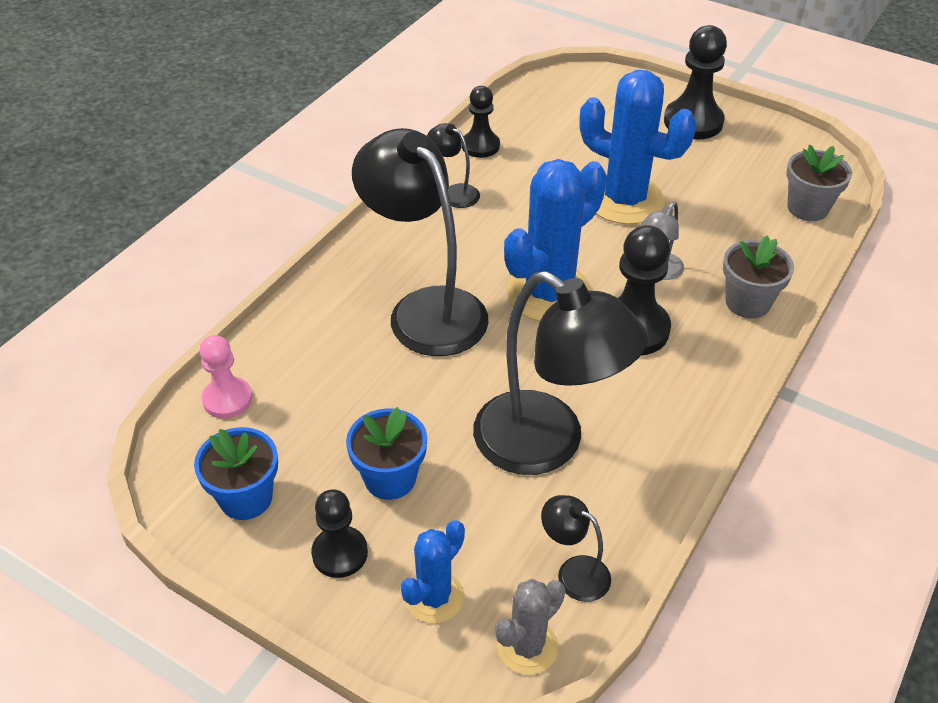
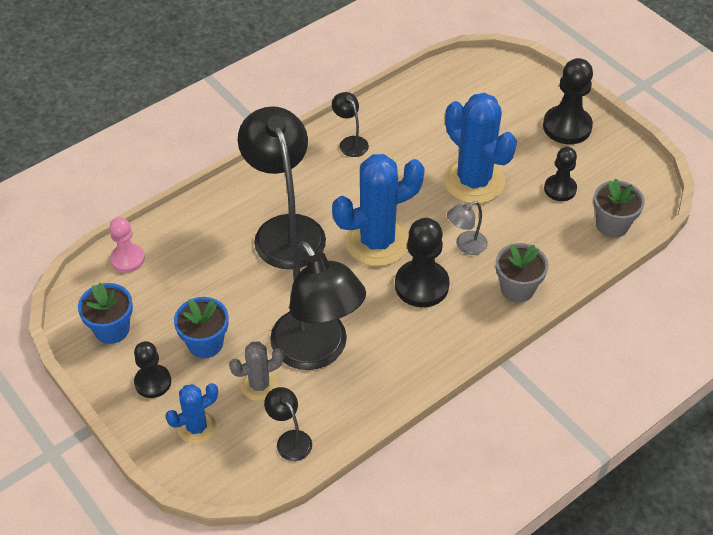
camera: 20 degrees right, 5 degrees up
(480, 146) = (389, 107): black pawn -> black pawn (560, 189)
(527, 647) = (237, 475): grey cactus -> grey cactus (259, 385)

